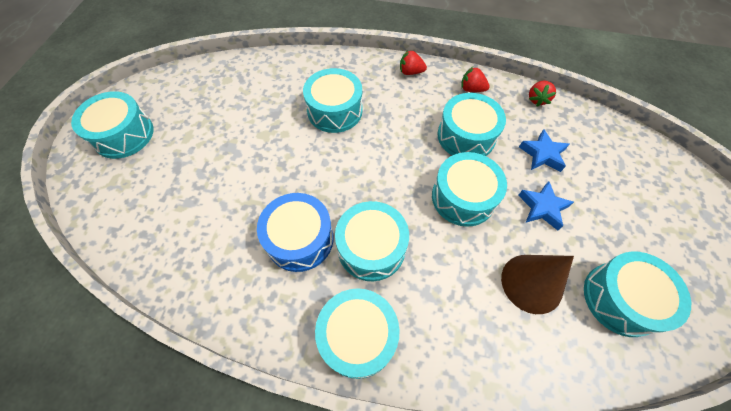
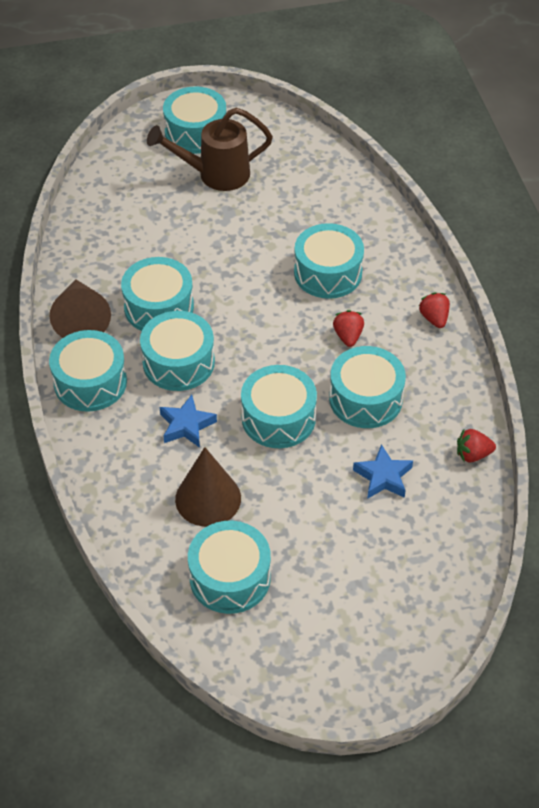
camera: 65 degrees right, 10 degrees down
(181, 140) = (215, 175): none -> brown watering can
(273, 314) = (81, 319): none -> brown cone
(300, 239) = (159, 307): blue drum -> turquoise drum
(471, 89) = (445, 384): red strawberry -> red strawberry (348, 336)
(542, 207) = (305, 491): blue star -> blue star (186, 425)

